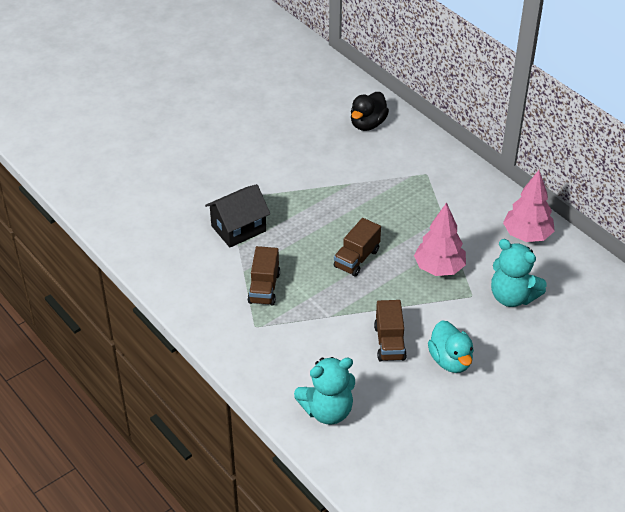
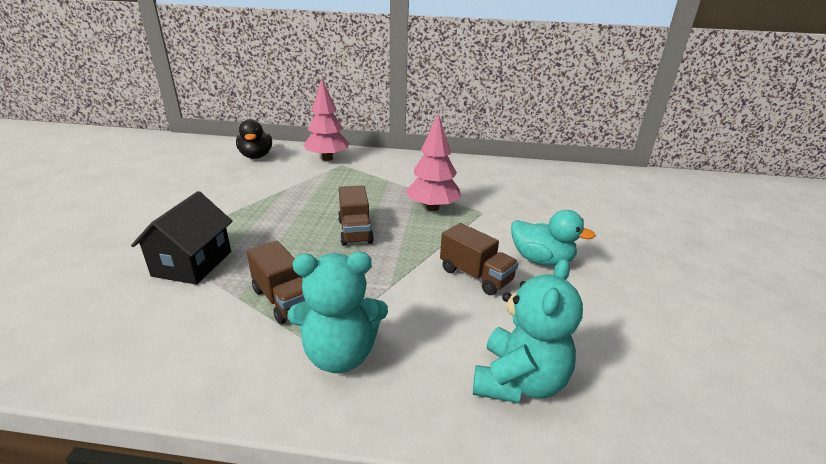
camera: 45 degrees left, 15 degrees down
(512, 297) = (508, 200): turquoise teddy bear -> turquoise teddy bear (340, 354)
(527, 235) = (460, 168): pink tree -> pink tree (327, 158)

